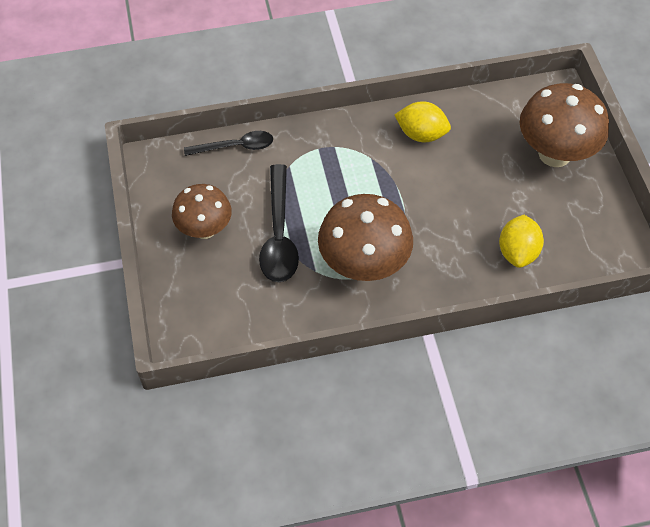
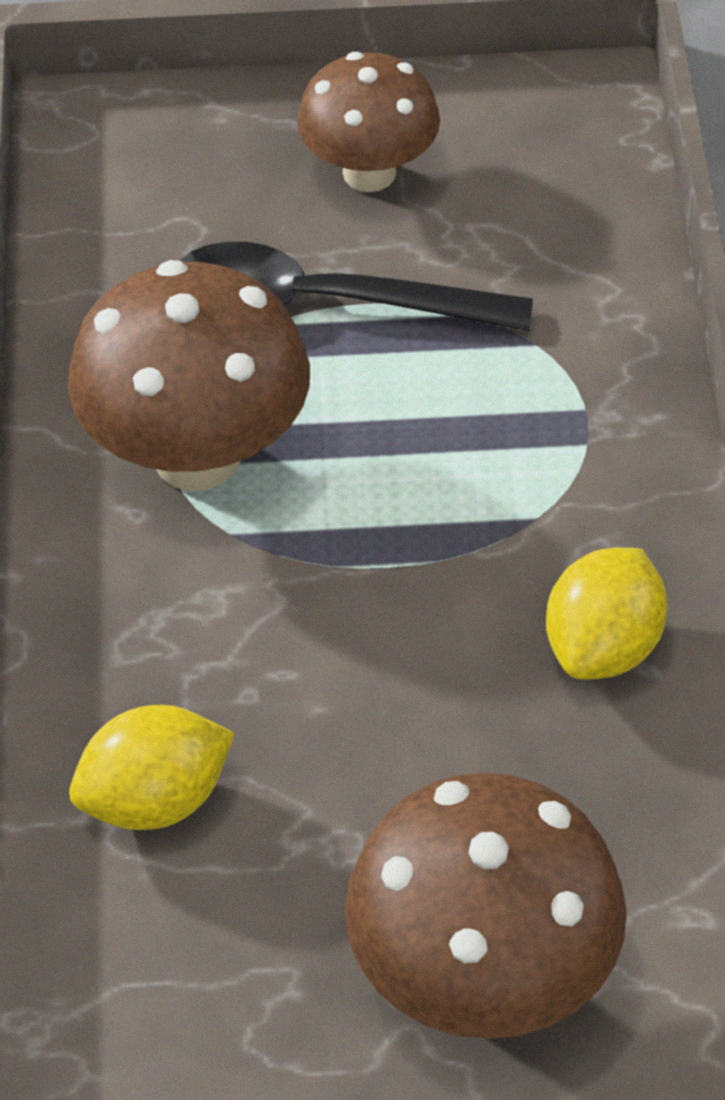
camera: 100 degrees right, 5 degrees down
(235, 147) = (612, 245): black spoon -> none
(517, 252) = (155, 799): yellow lemon -> yellow lemon turned 45 degrees counterclockwise

